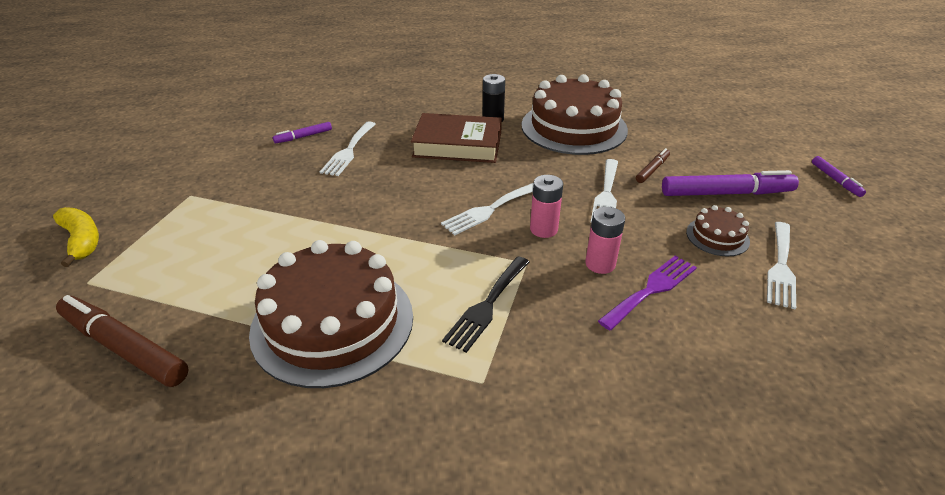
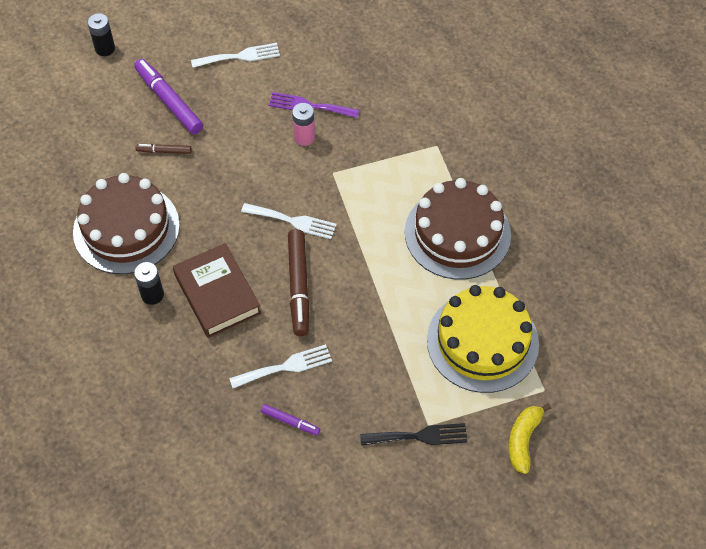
camera: 125 degrees left, 20 degrees up
(124, 348) = (557, 315): brown marker -> brown marker (298, 286)
(196, 268) = (482, 341): none -> yellow cake
(487, 305) = (384, 172): black fork -> black fork (419, 436)
(543, 229) = (291, 180): pink battery -> none
(606, 194) = (221, 165): white fork -> none
(717, 236) = (229, 92): brown cake -> none
(835, 180) = (105, 48): purple marker -> black battery

